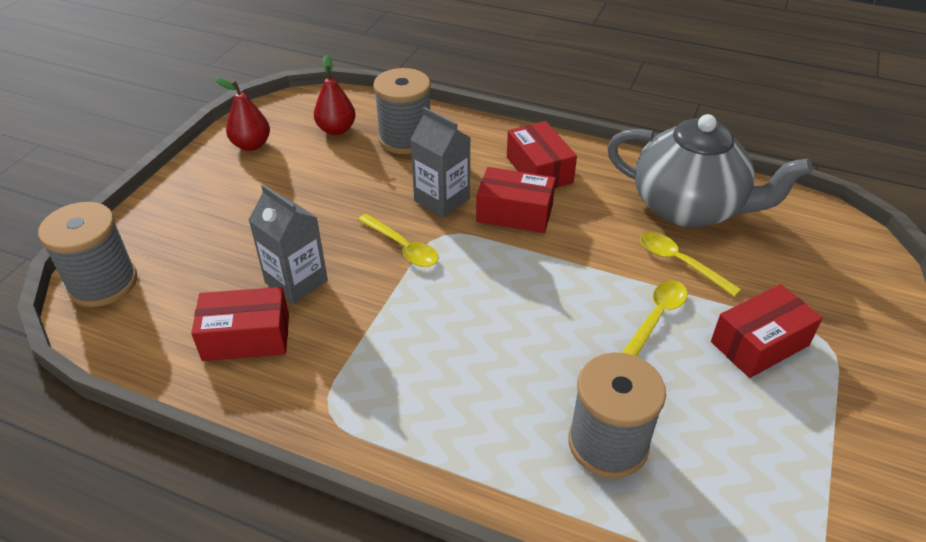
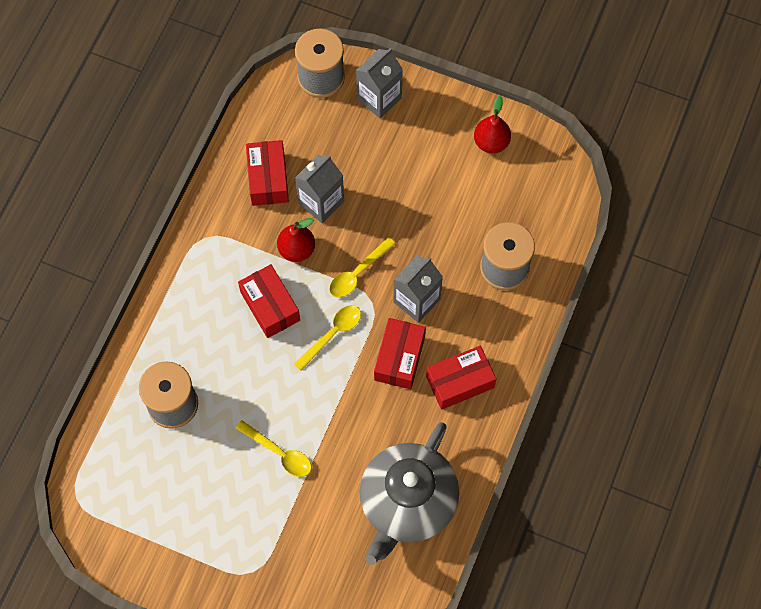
camera: 90 degrees right, 25 degrees up
(160, 229) = (379, 98): none -> grey carton
(336, 129) = (517, 208): red pear -> red pear (296, 249)
(680, 263) = (338, 482): yellow spoon -> yellow spoon (332, 334)
(759, 343) = (252, 522): red box -> red box (270, 306)

